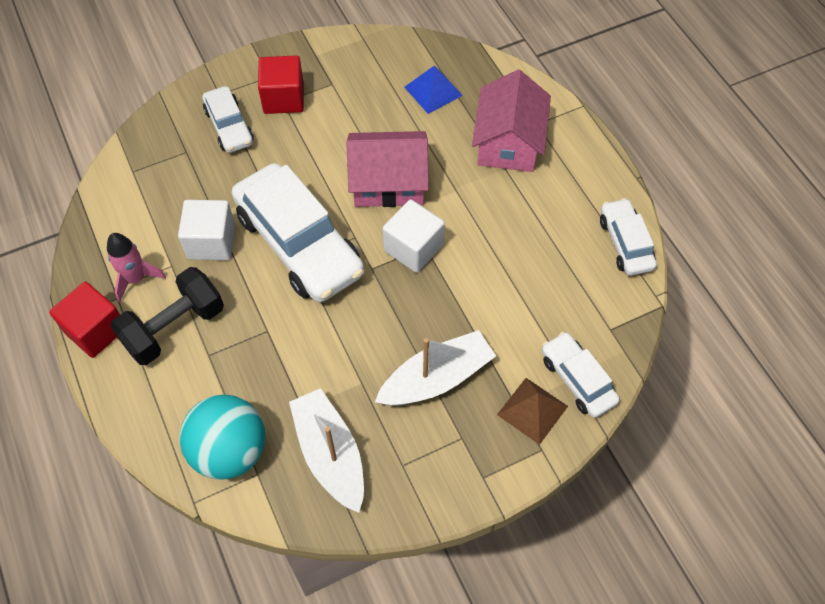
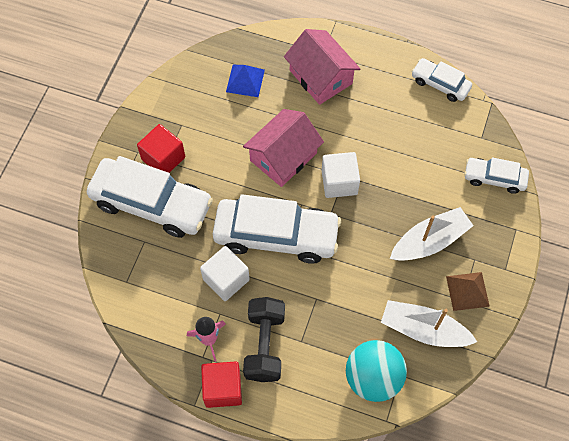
camera: 45 degrees left, 5 degrees up
(229, 126) = (151, 203): white car -> white car, size x1.91
(436, 378) = (429, 241): white boat -> white boat turned 45 degrees clockwise
(532, 410) = (491, 214): brown pyramid -> brown pyramid (467, 291)

